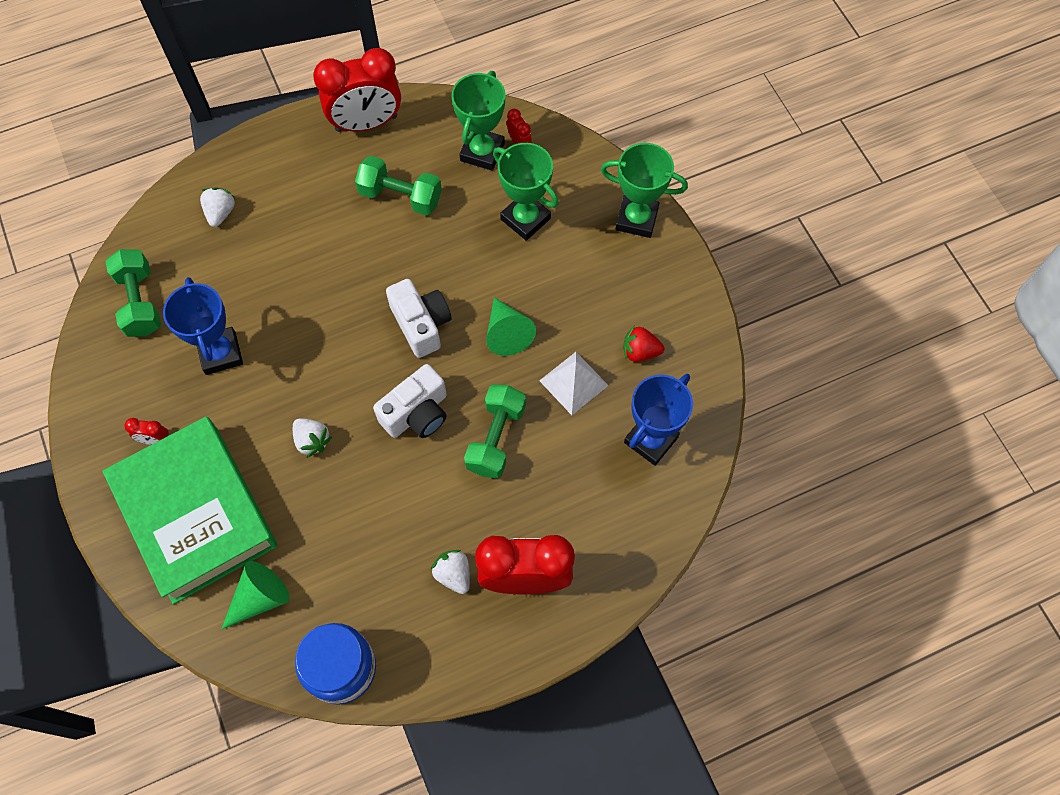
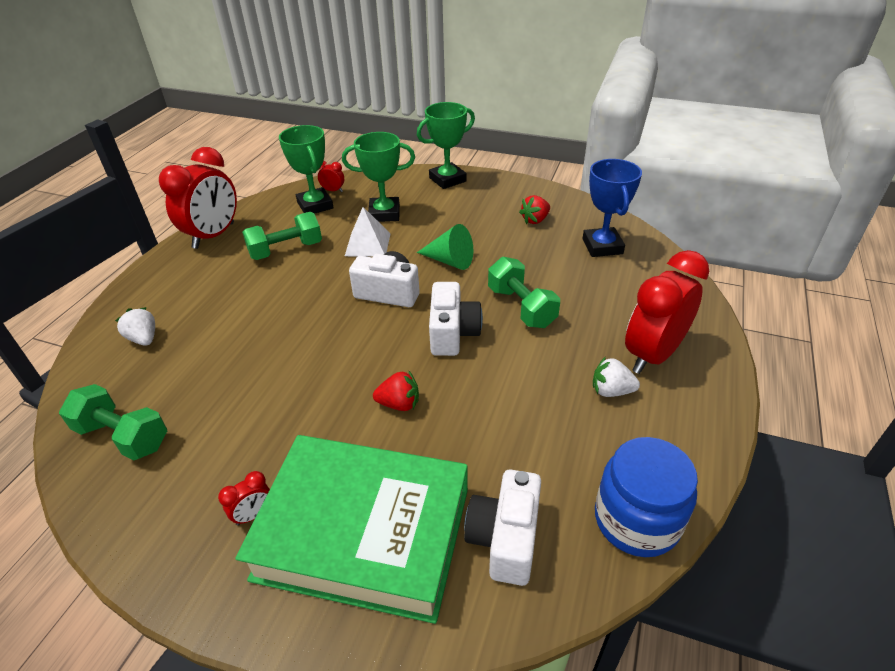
camera: 45 degrees left, 25 degrees down
(220, 353) = (247, 412): blue trophy -> none
(260, 598) = (505, 538): green cone -> white camera
(312, 441) = (399, 404): white strawberry -> red strawberry
(573, 383) = (523, 254): white pyramid -> white pyramid (367, 244)

